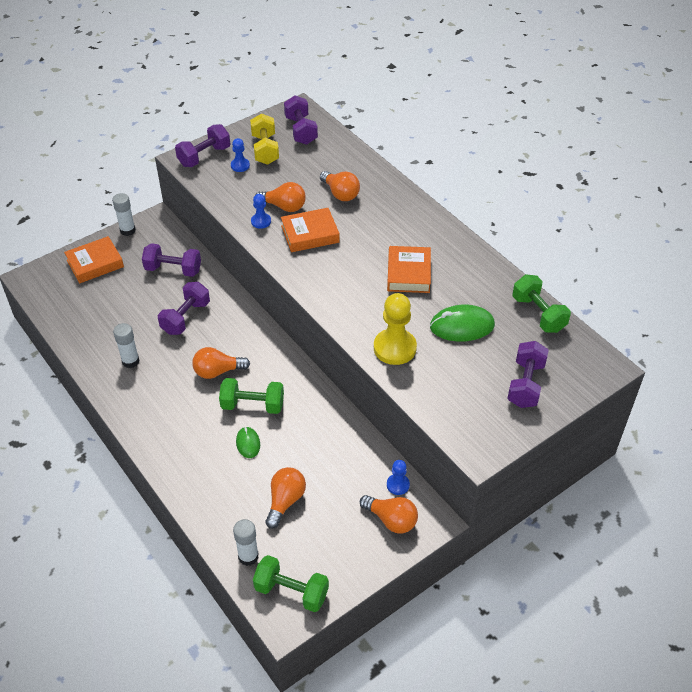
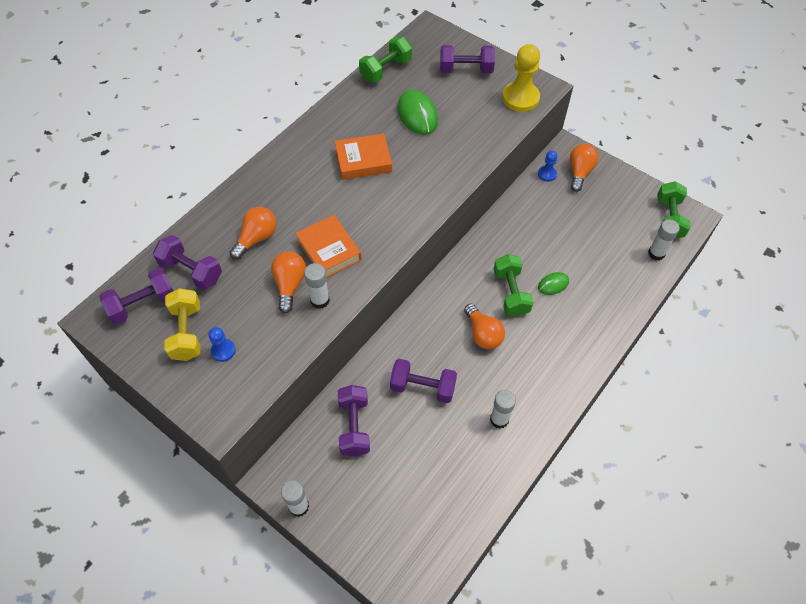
camera: 105 degrees left, 10 degrees up
(95, 263) = (366, 522): orange book -> none
(204, 156) = (210, 397): purple dumbbell -> purple dumbbell (191, 271)
(261, 221) = (320, 300): blue pawn -> white glue stick
(265, 149) = (187, 332): yellow dumbbell -> yellow dumbbell turned 75 degrees counterclockwise
(285, 501) = (596, 242): orange light bulb -> none
(395, 348) = (460, 154): yellow pawn -> yellow pawn (520, 98)

